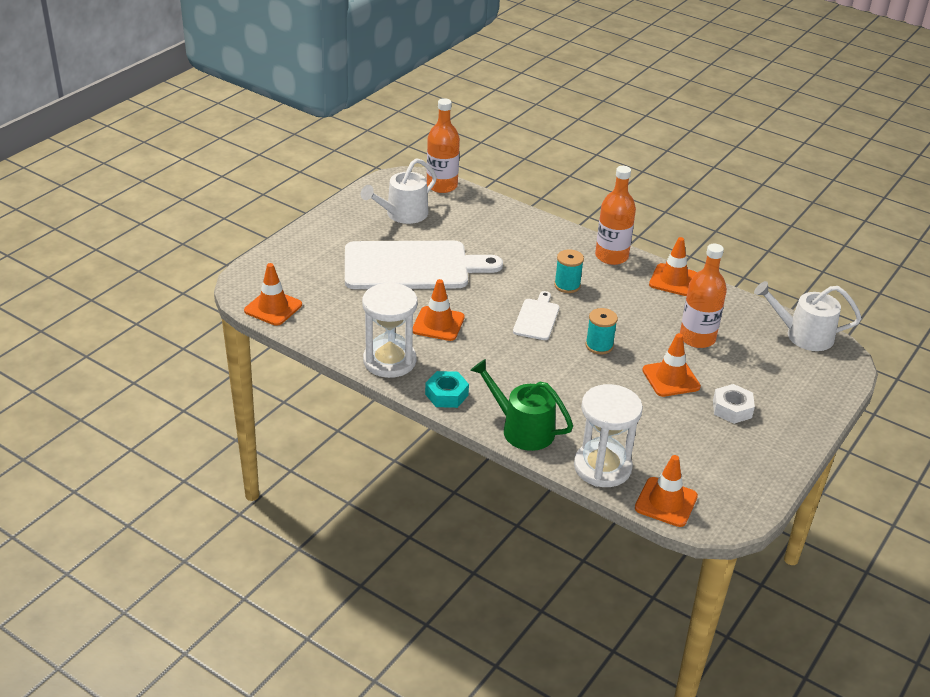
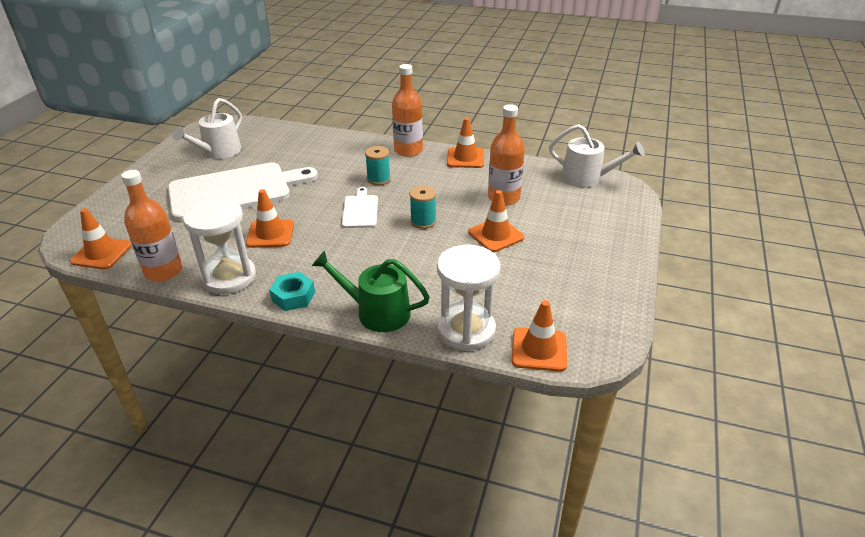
camera: 15 degrees left, 0 degrees up
(442, 186) = (249, 125): orange bottle -> orange bottle (163, 271)
(732, 409) = (558, 249): white nut -> none
(803, 335) = (587, 178): white watering can -> white watering can turned 150 degrees counterclockwise

